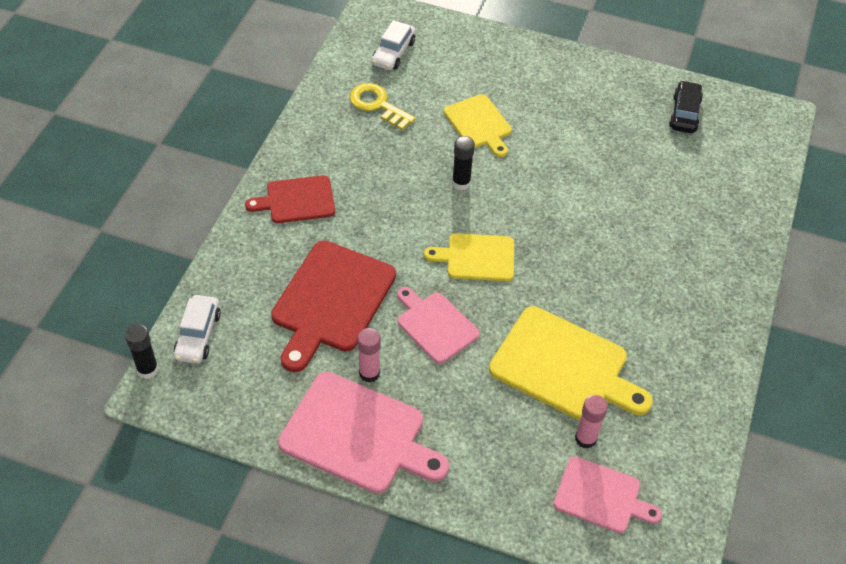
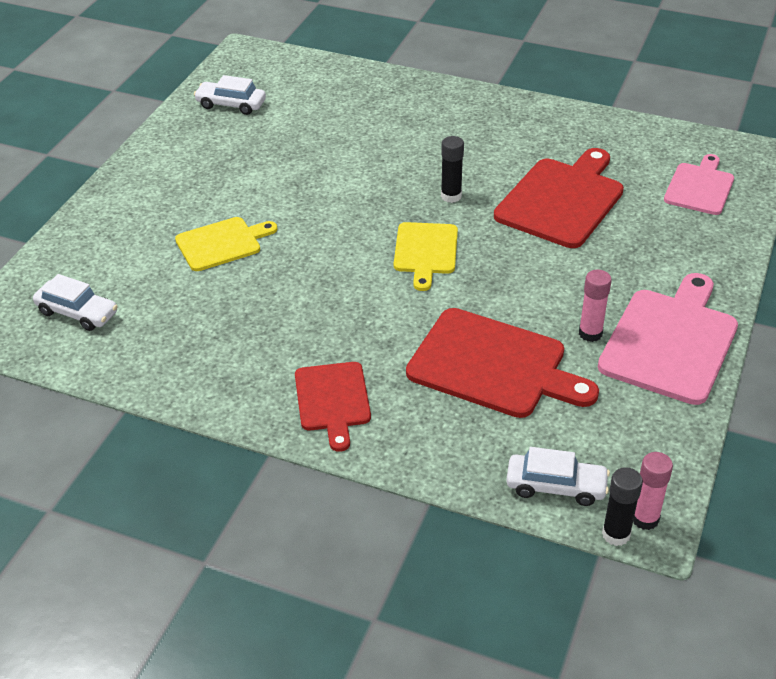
camera: 85 degrees left, 10 degrees down
(377, 105) = (172, 327): yellow key -> none
(435, 325) = (520, 284): pink cutting board -> none
(461, 183) = (315, 260): black glue stick -> black glue stick (451, 196)
(564, 367) = (562, 200): yellow cutting board -> red cutting board
(585, 439) = (641, 192): pink glue stick -> pink glue stick (645, 519)
(684, 113) = (231, 104): black car -> white car

